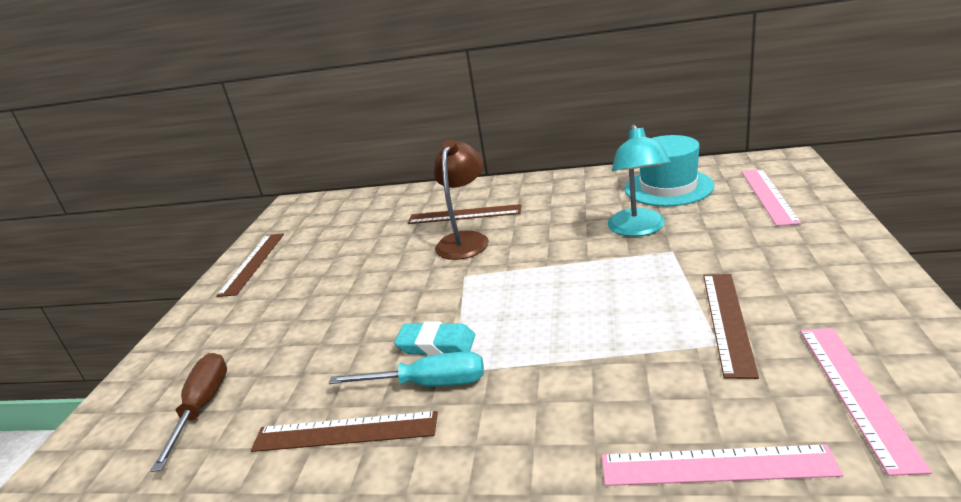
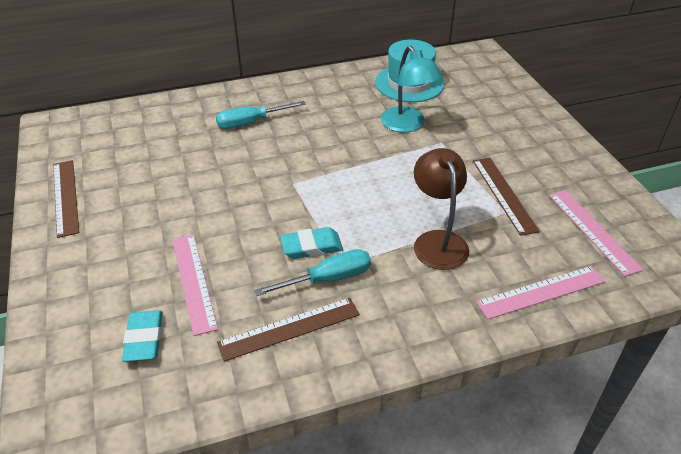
camera: 30 degrees left, 15 degrees up
(202, 407) = (144, 339): brown screwdriver -> turquoise eraser
(464, 214) = (251, 122): brown ruler -> turquoise screwdriver
(465, 240) = (270, 149): brown lamp -> brown lamp (437, 241)
(768, 196) = (484, 87): pink ruler -> pink ruler (193, 282)

